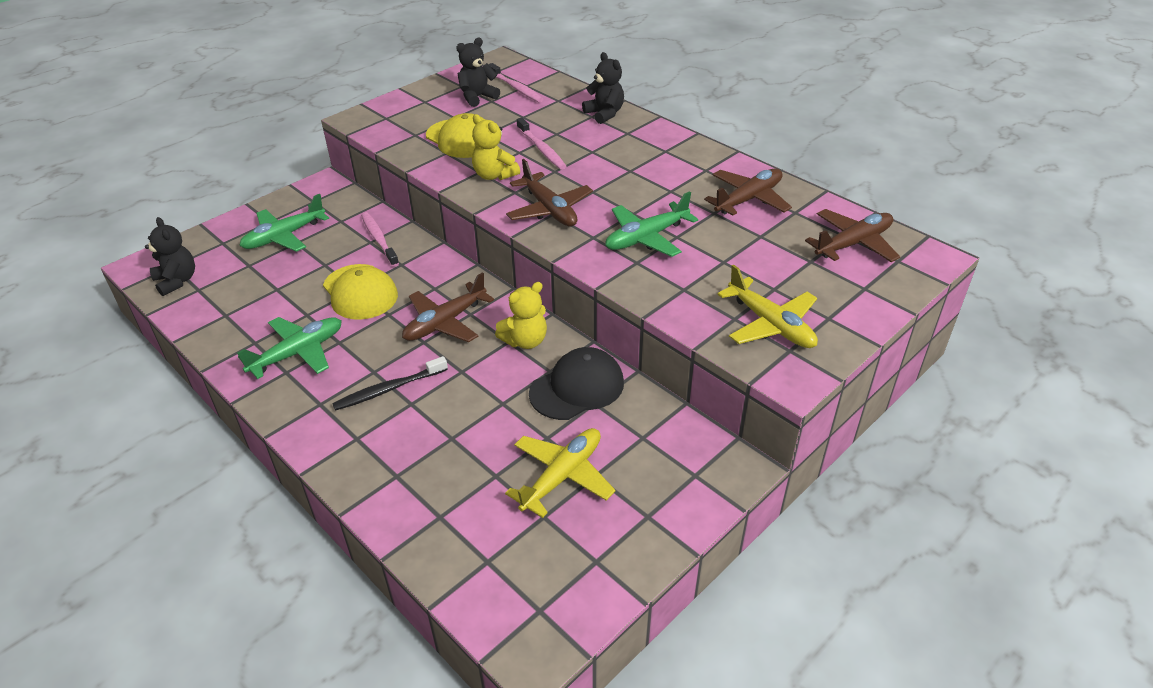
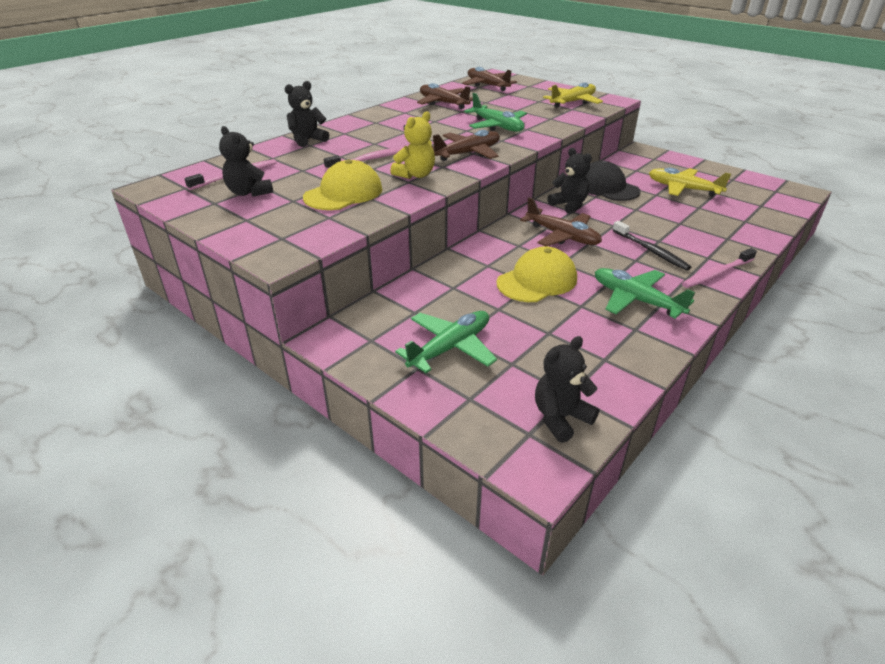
camera: 95 degrees left, 5 degrees down
(284, 236) = (450, 347): green plane -> green plane turned 90 degrees counterclockwise
(379, 239) = (448, 282): pink toothbrush -> pink toothbrush (717, 273)
(525, 341) = (569, 205): yellow teddy bear -> black teddy bear

